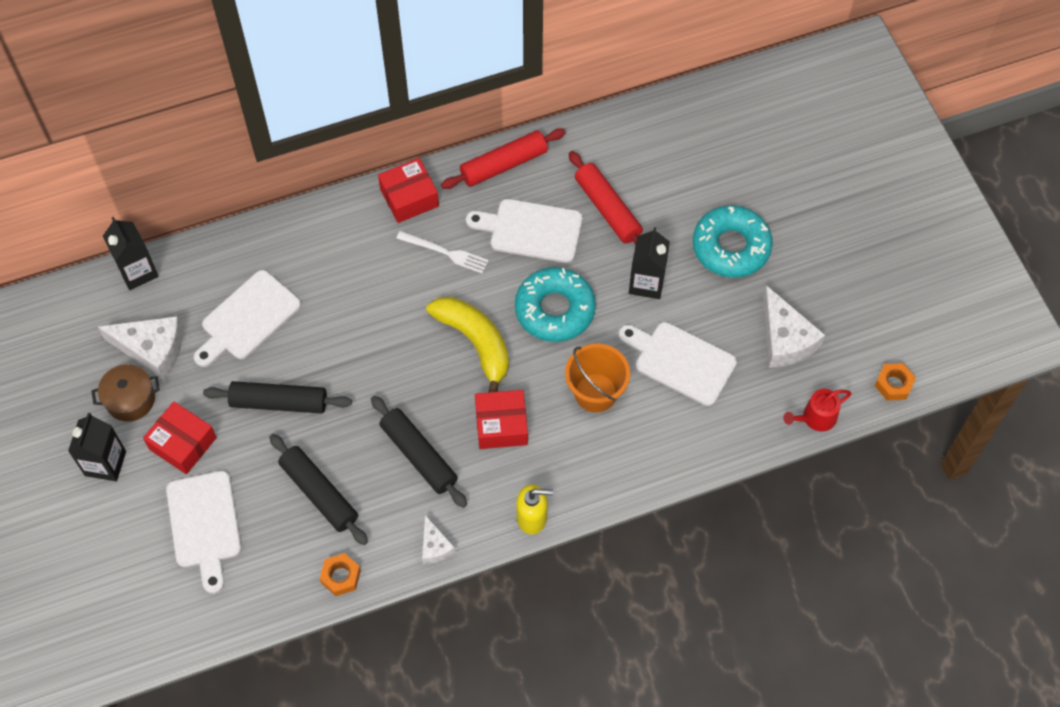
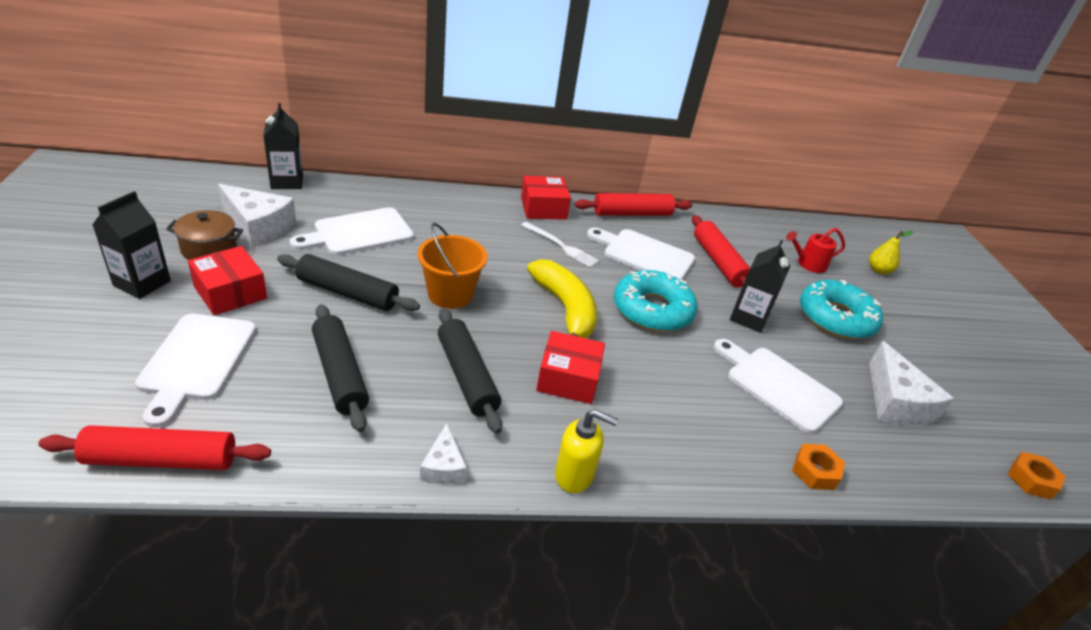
camera: 10 degrees right, 25 degrees down
(239, 615) = (161, 460): none -> red rolling pin
(341, 576) = (312, 460): orange nut -> orange nut (815, 471)
(595, 393) = (680, 383): orange bucket -> orange bucket (450, 294)
(776, 149) = (878, 270): none -> yellow pear
(815, 417) = (938, 483): red watering can -> red watering can (808, 264)

